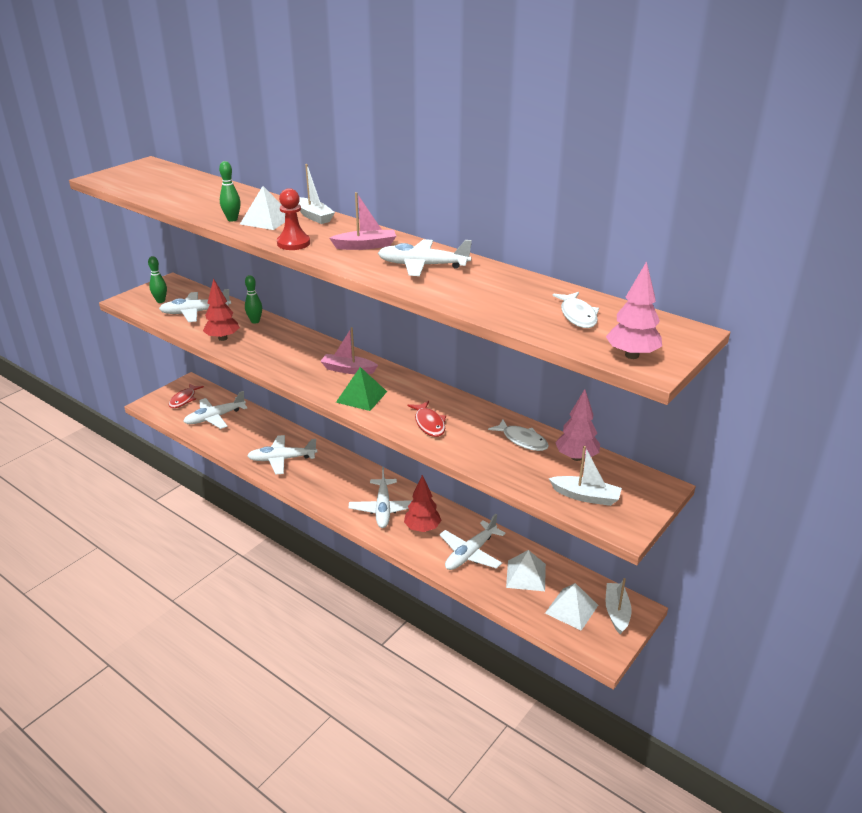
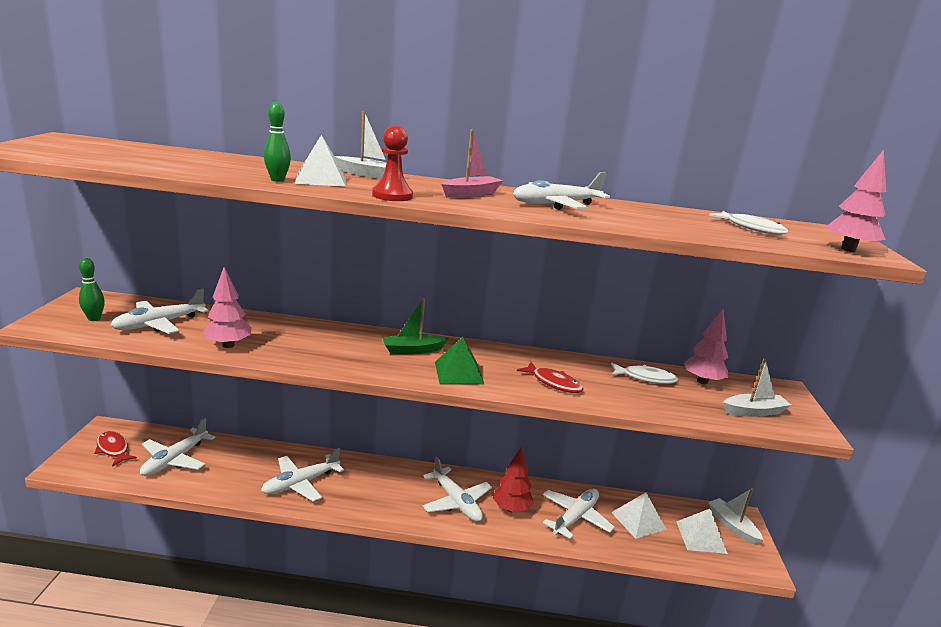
camera: 35 degrees left, 10 degrees down
(184, 399) = (113, 449): red fish -> red fish turned 150 degrees clockwise
(223, 338) = (228, 345): red tree -> pink tree
(255, 321) = (249, 322): green bowling pin -> none
(348, 370) = (412, 350): pink boat -> green boat
(470, 553) = (575, 517): white plane -> white plane turned 150 degrees counterclockwise

